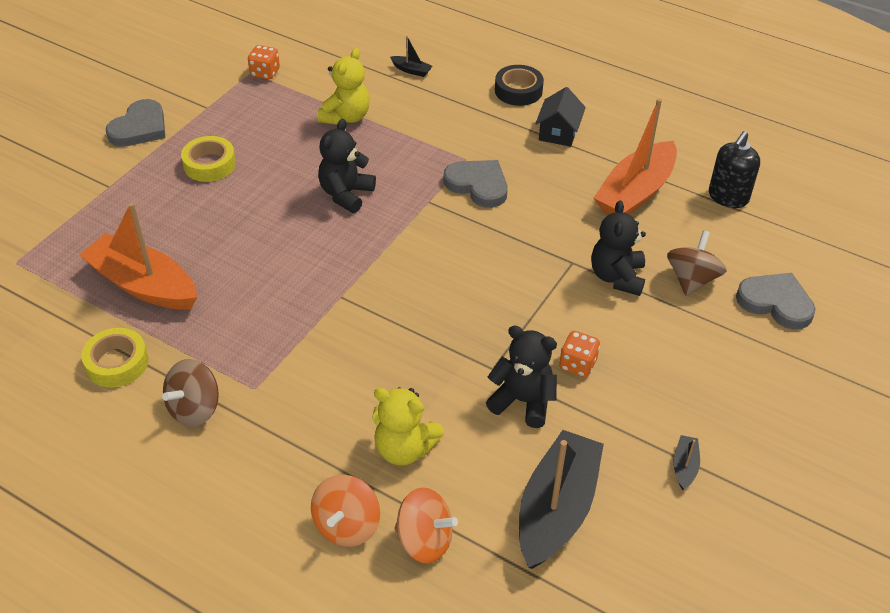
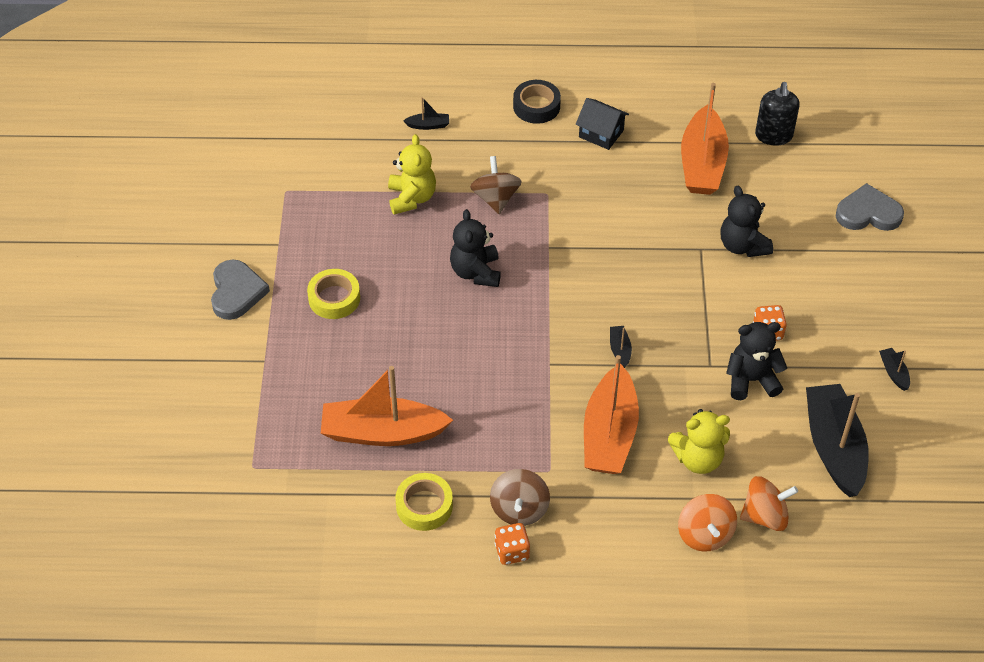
camera: 30 degrees left, 5 degrees up
(265, 73) = (299, 185): orange dice -> orange dice (512, 552)
(339, 383) = (609, 433): none -> orange boat
(416, 314) = (620, 350): none -> black boat
(478, 185) = (576, 214): grey heart -> none
(558, 132) = (601, 133): black house -> black house turned 45 degrees counterclockwise
(692, 279) = (797, 222): brown spinning top -> brown spinning top (495, 198)

